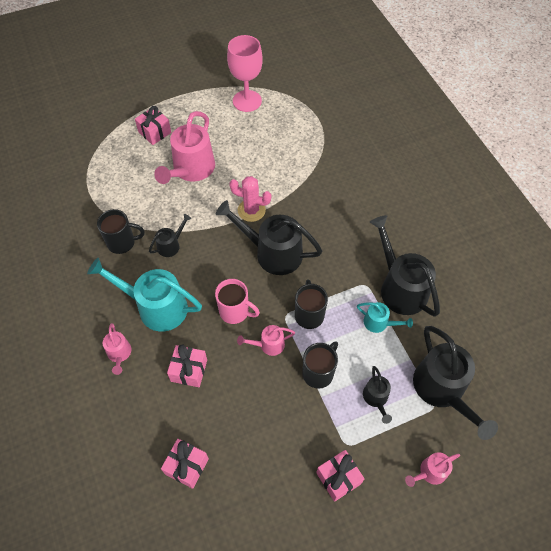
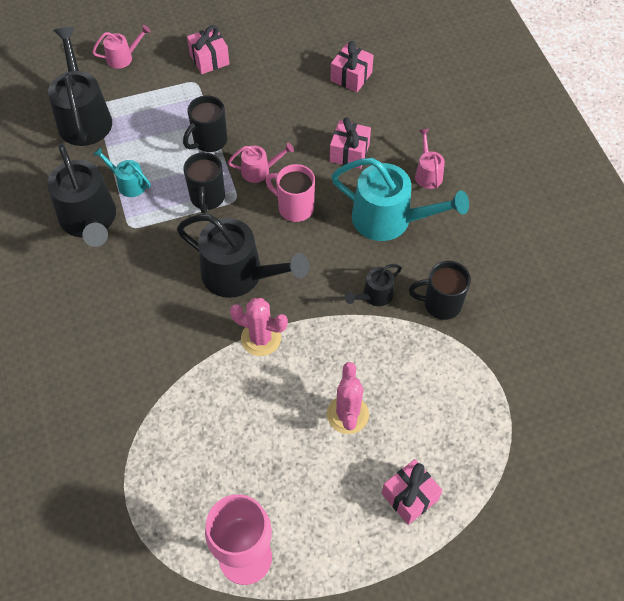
camera: 175 degrees left, 0 degrees up
(191, 170) = (347, 414): pink watering can -> pink cactus
(376, 399) = (155, 115): black watering can -> none

